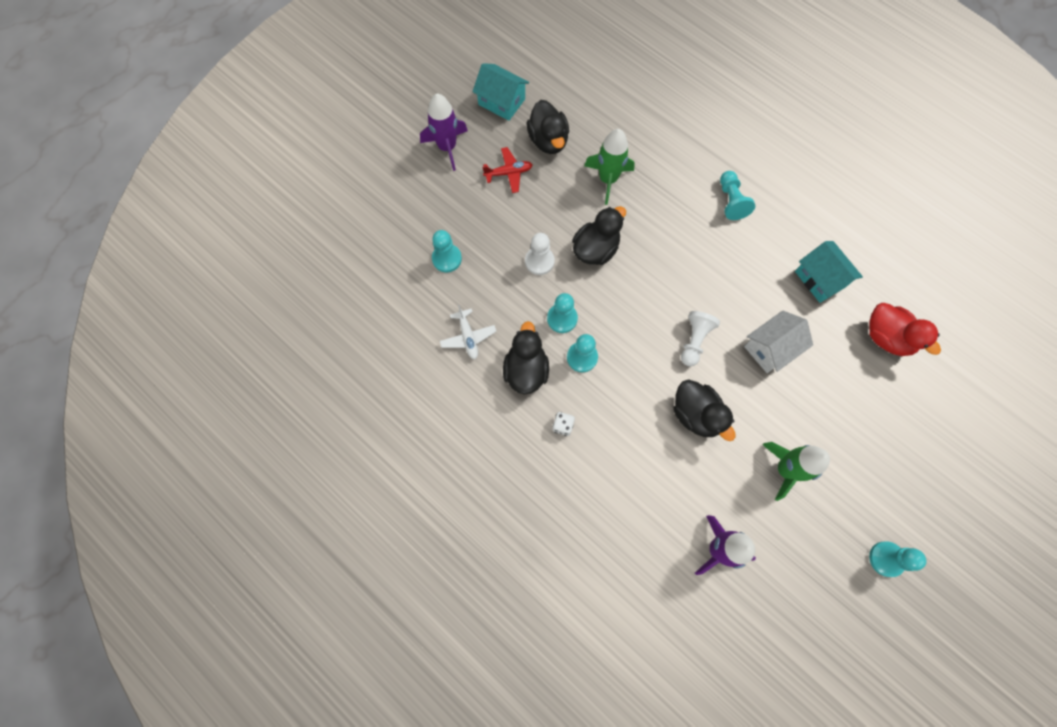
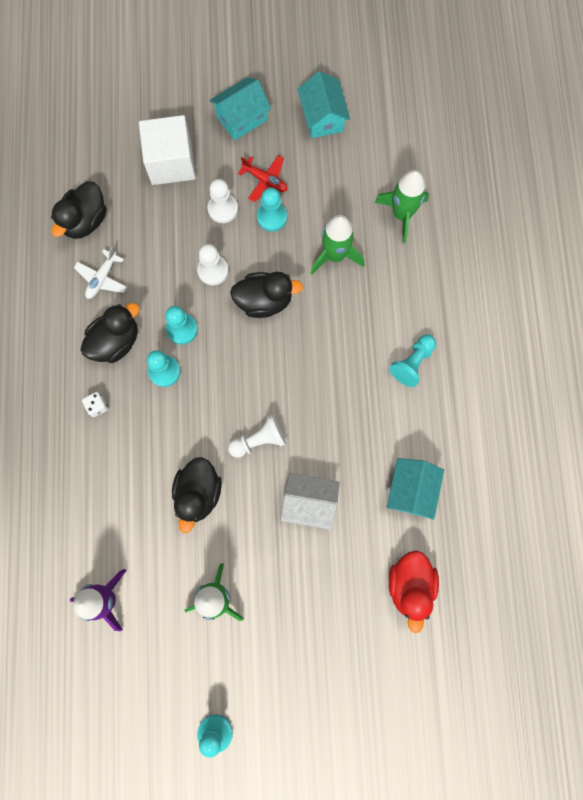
camera: 45 degrees right, 5 degrees up
(430, 217) = (171, 162): none -> white cube
(447, 147) = (241, 118): purple rocket -> turquoise house
(447, 259) = (149, 205): turquoise pawn -> turquoise pawn (272, 217)
(501, 216) = (223, 209): none -> white pawn
(548, 140) = (324, 182): black duck -> black duck (85, 221)
(620, 117) = (401, 214): none -> green rocket

